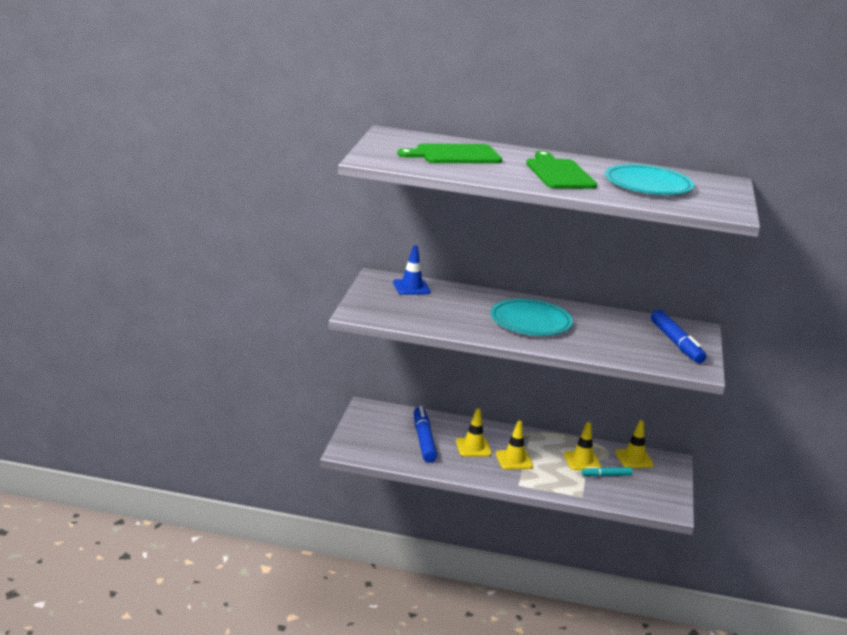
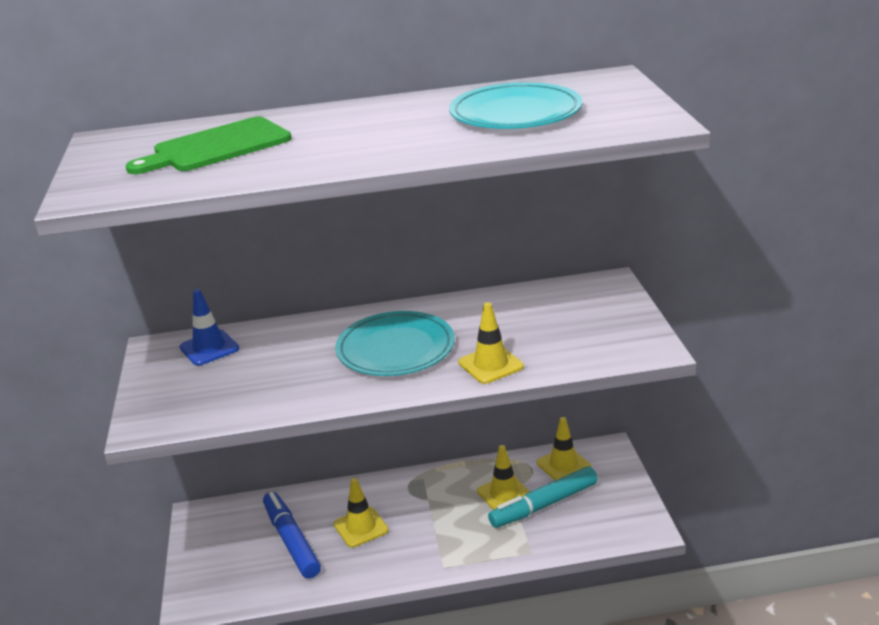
camera: 15 degrees left, 5 degrees up
(514, 460) = (420, 527): yellow traffic cone -> yellow traffic cone (491, 365)
(559, 173) = (383, 132): green cutting board -> none
(606, 475) = (544, 505): turquoise marker -> turquoise marker, size x1.76
(676, 343) = (597, 316): blue marker -> none

